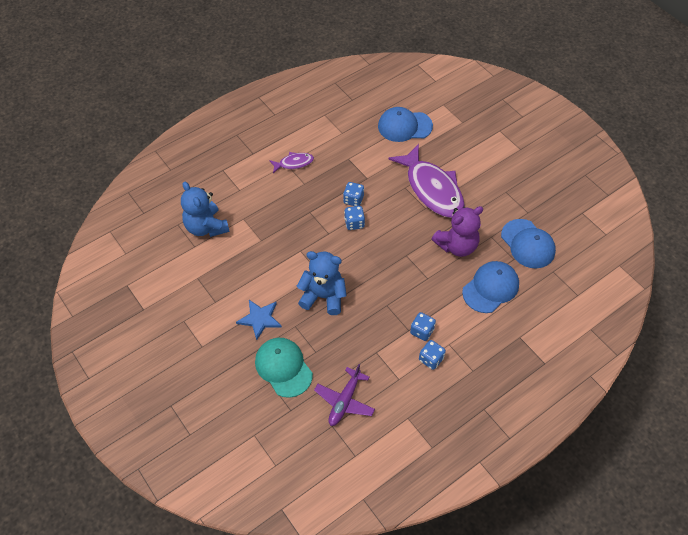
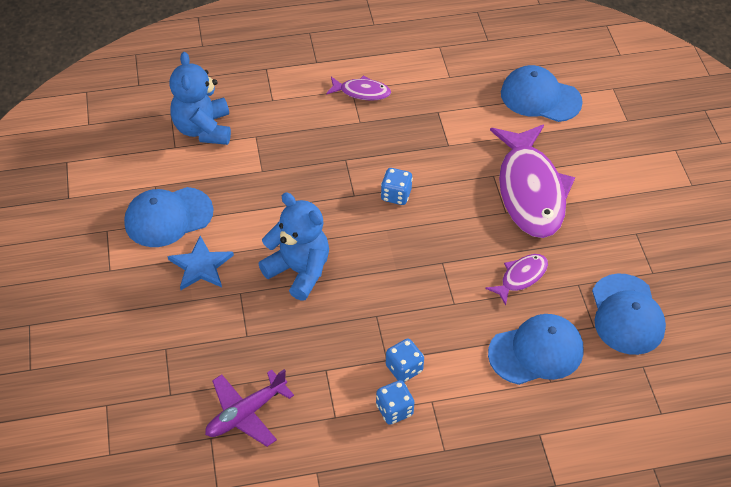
camera: 25 degrees right, 5 degrees down
(219, 295) = (168, 217): none -> blue cap
(283, 367) = (193, 338): turquoise cap -> none
(353, 200) = (413, 165): blue dice -> none
(457, 246) = (521, 277): purple teddy bear -> purple fish

